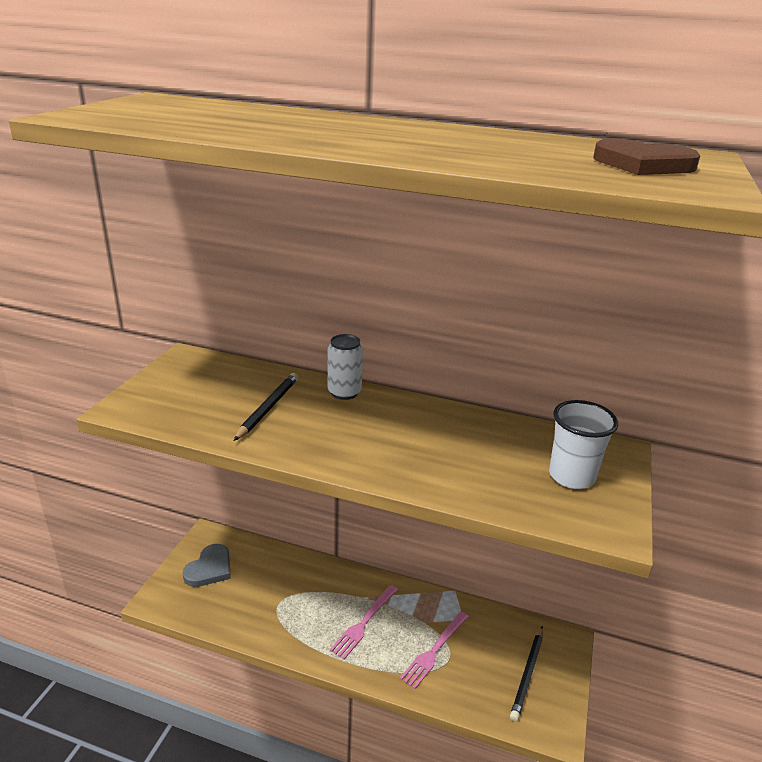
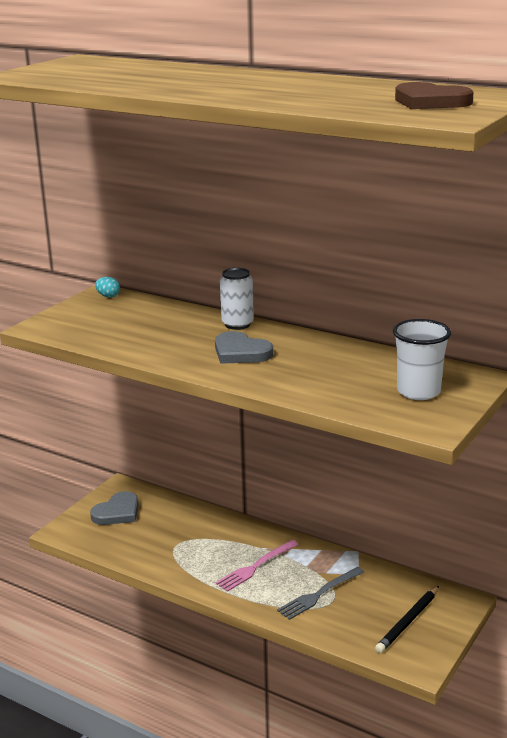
camera: 15 degrees right, 5 degrees down
(192, 360) = (108, 296): none -> turquoise egg
(268, 408) = (163, 332): black pencil -> none
(362, 432) = (240, 352): none -> grey heart
(434, 651) = (319, 594): pink fork -> grey fork

